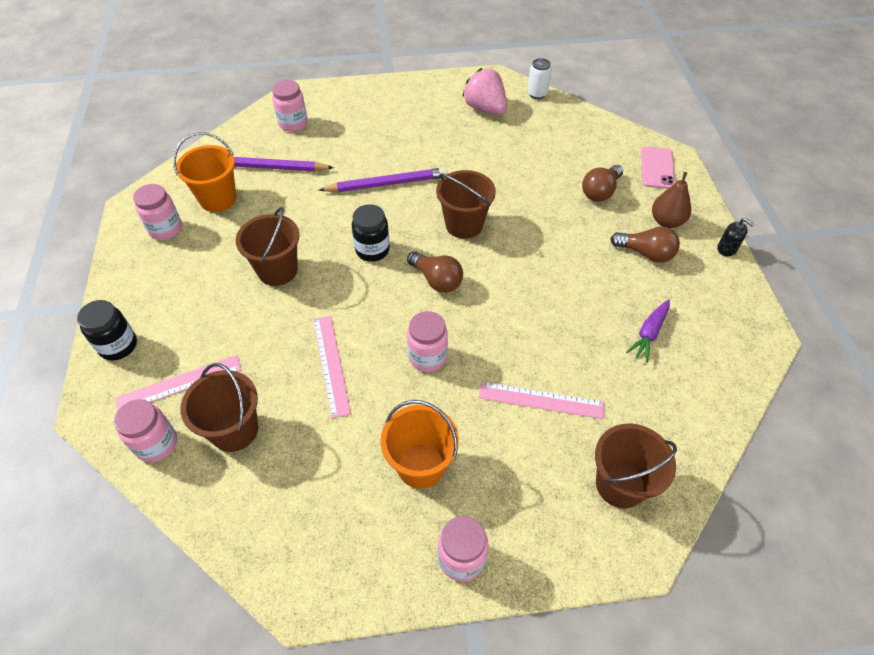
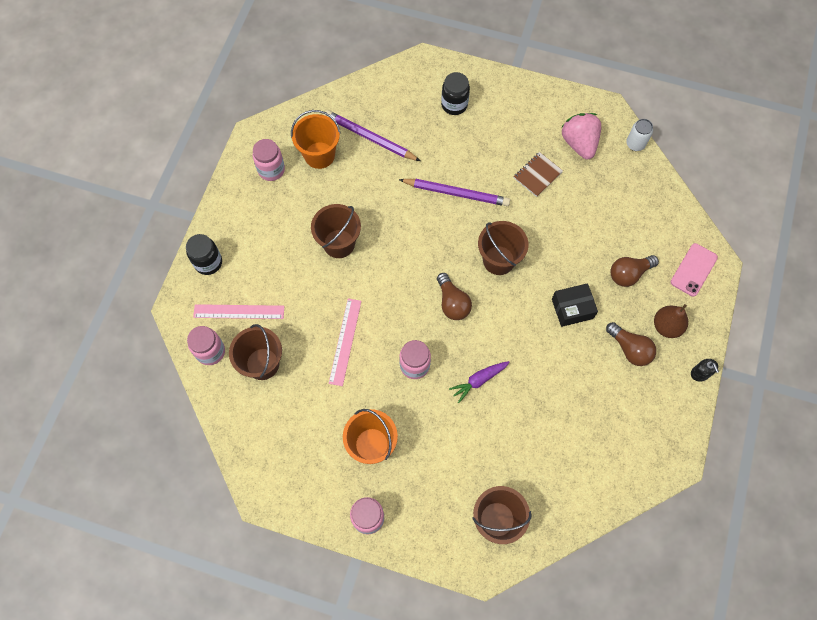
camera: 25 degrees right, 15 degrees up
(293, 123) = (407, 96): pink jar -> none
(372, 250) = (416, 254): black jar -> black jar (454, 105)
(460, 144) = (537, 175): none -> brown notebook
(541, 400) = (477, 435): pink ruler -> none
(565, 240) = (572, 309): none -> black box
(649, 334) = (587, 419): purple carrot -> purple carrot (478, 381)

